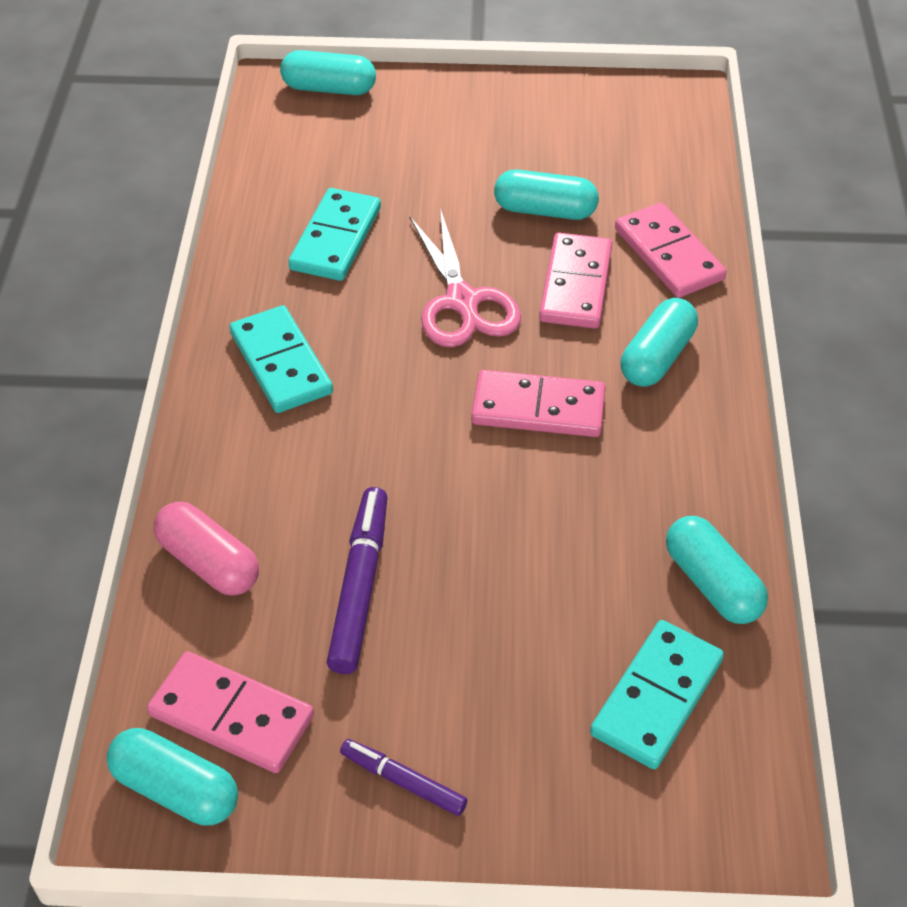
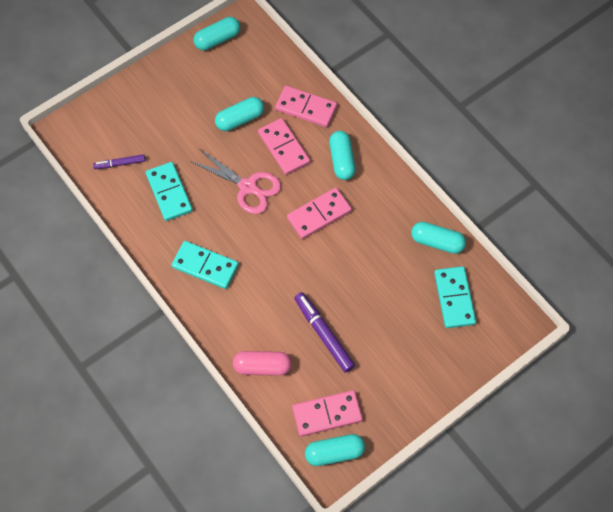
camera: 40 degrees left, 15 degrees up
(329, 88) = (88, 116): turquoise capsule -> turquoise capsule (217, 39)
(403, 781) = (403, 391): purple marker -> purple marker (120, 164)

